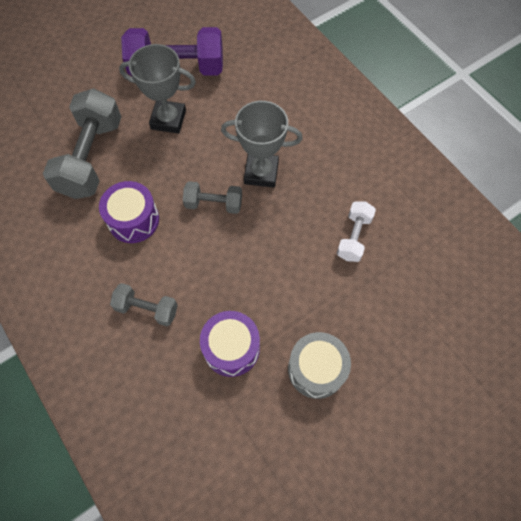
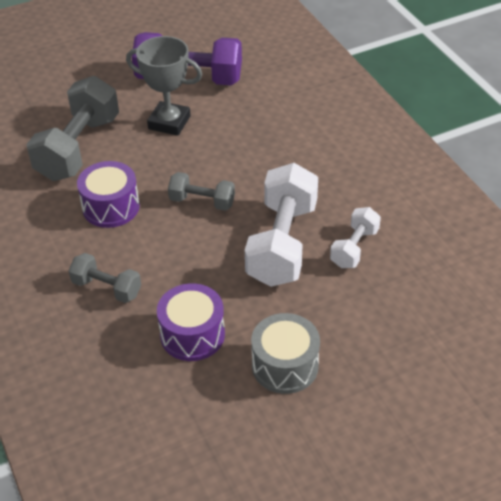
camera: 10 degrees right, 20 degrees down
(261, 173) = (261, 179): grey trophy -> none
(291, 240) = (282, 243): none -> white dumbbell

